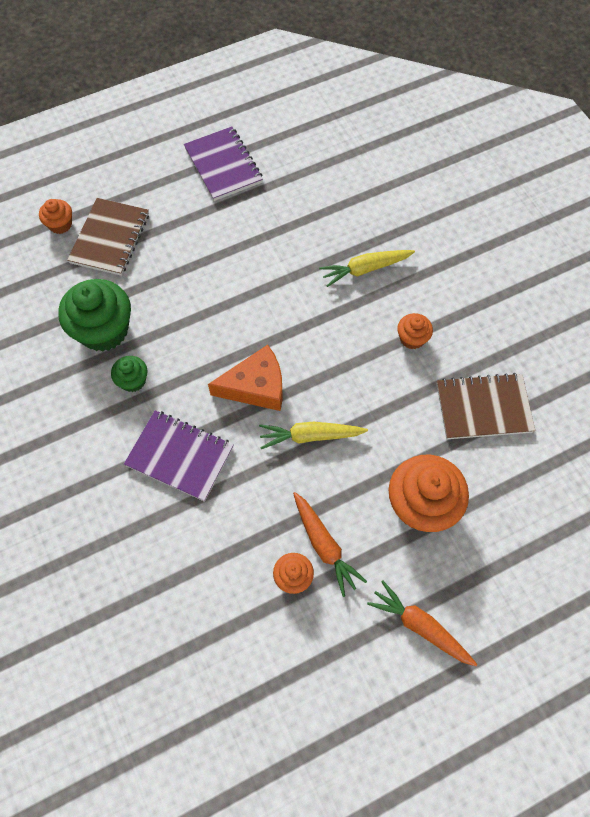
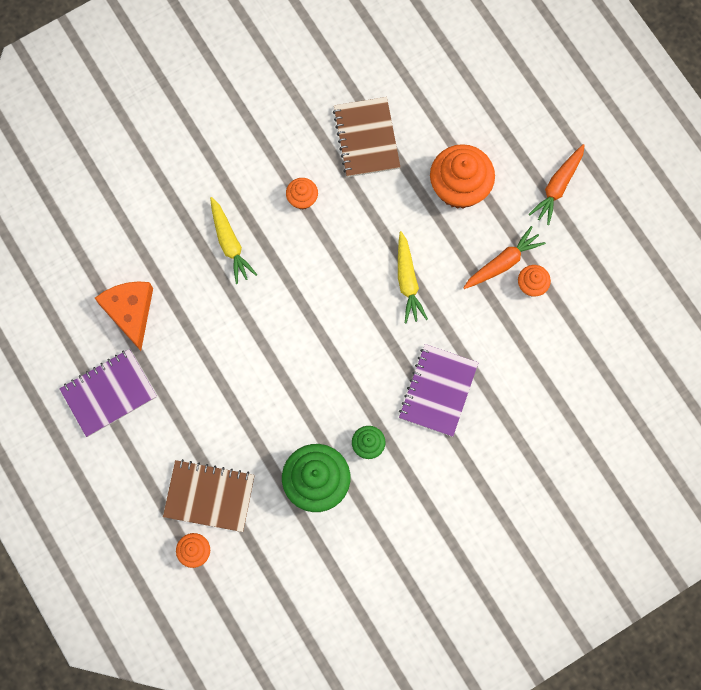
camera: 95 degrees left, 10 degrees up
(256, 386) = (364, 332): orange cheese -> orange cheese (130, 312)

